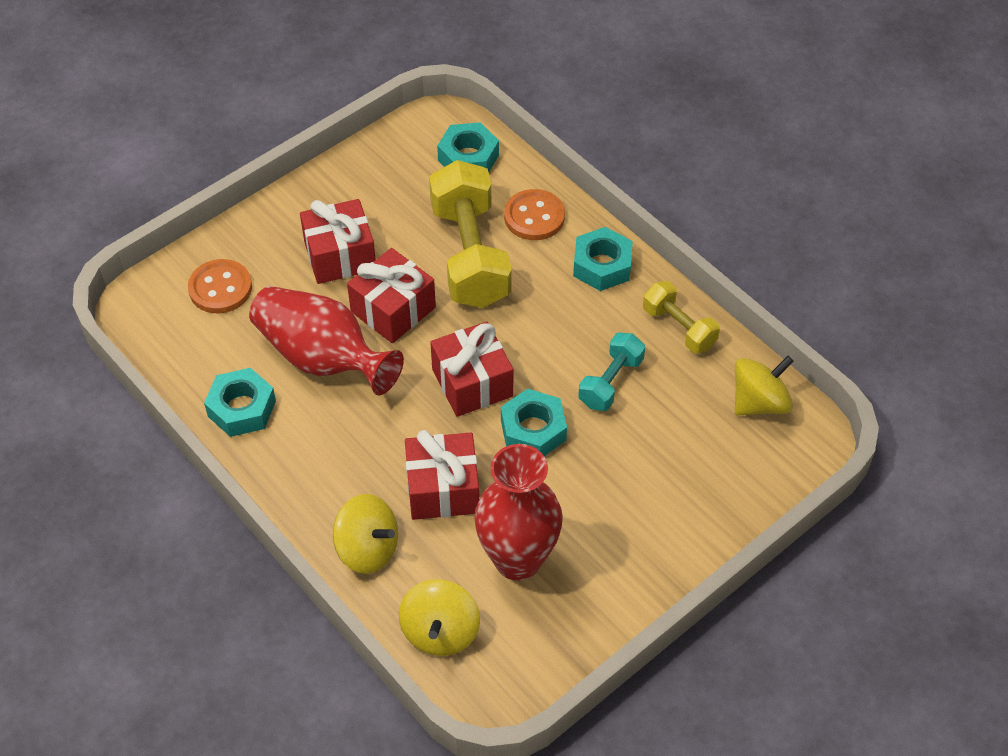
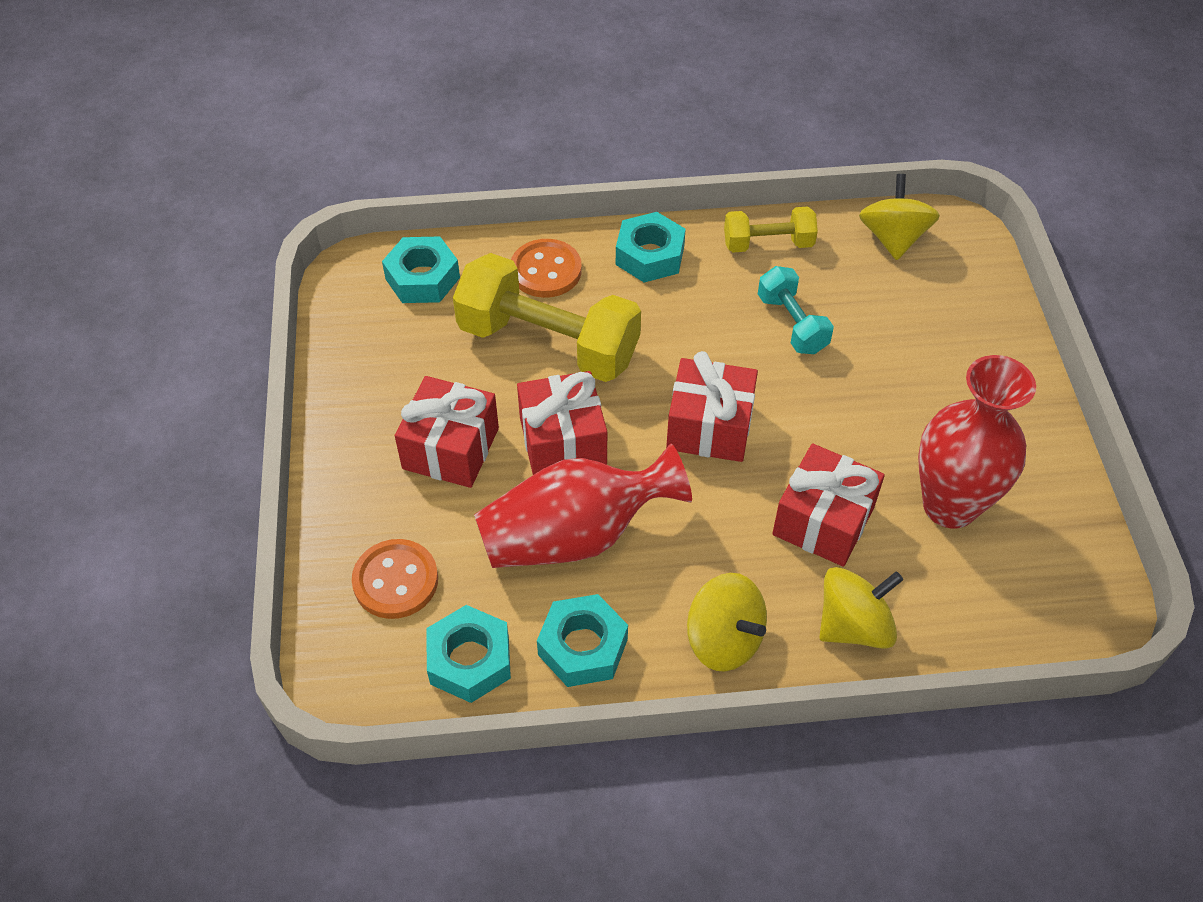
camera: 55 degrees left, 0 degrees up
(440, 631) = (996, 615): yellow spinning top -> yellow spinning top (724, 639)
(533, 430) = (804, 411): turquoise nut -> turquoise nut (469, 660)

